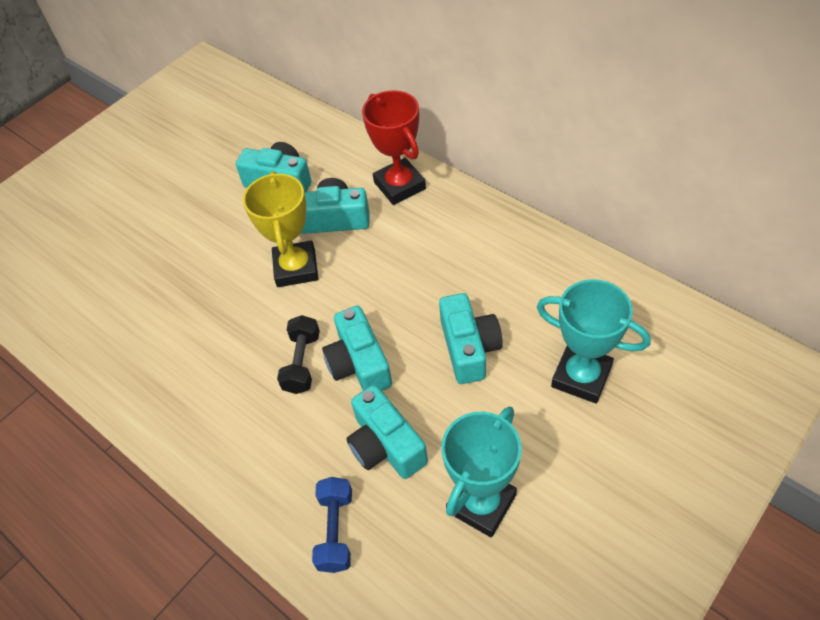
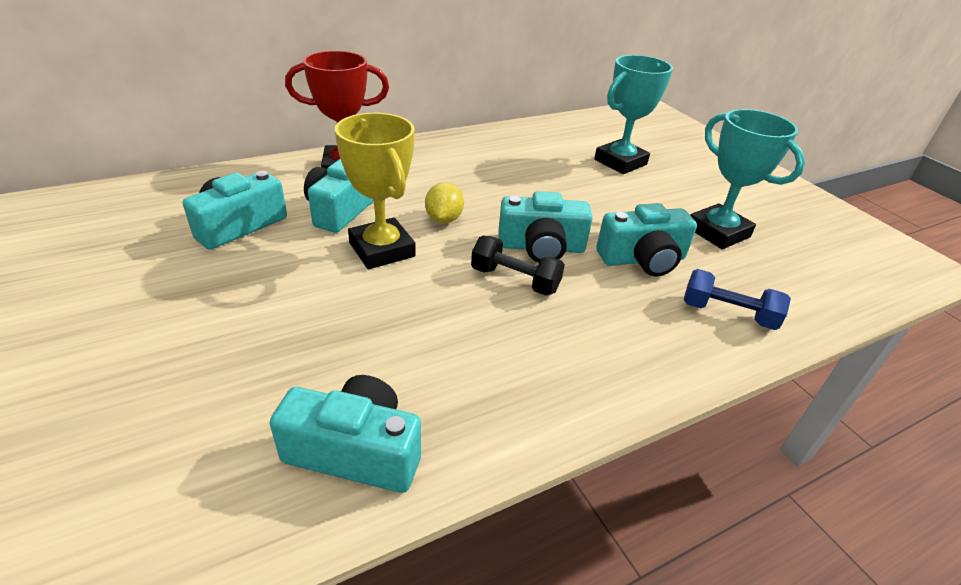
camera: 75 degrees left, 15 degrees down
(296, 268) = (382, 249): yellow trophy -> yellow trophy turned 45 degrees clockwise
(361, 283) = (444, 219): none -> yellow lemon
(469, 348) = (563, 192): turquoise camera -> turquoise camera (355, 451)

